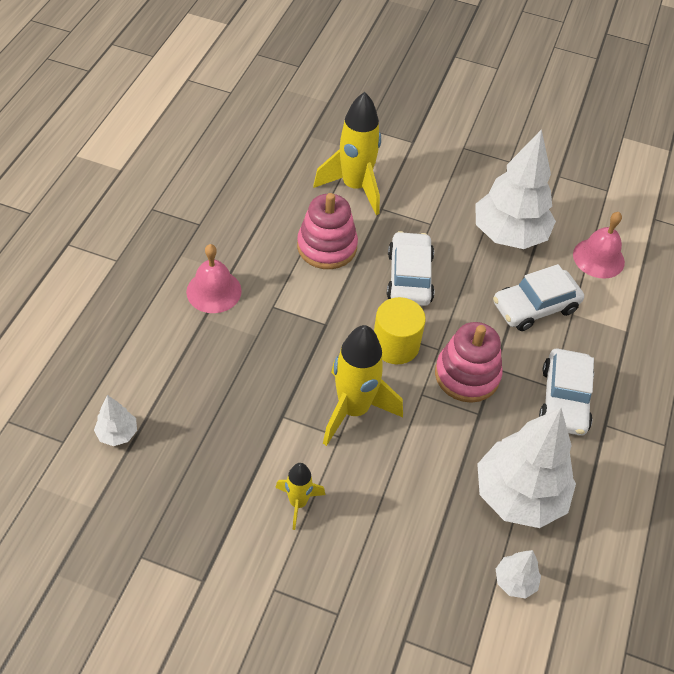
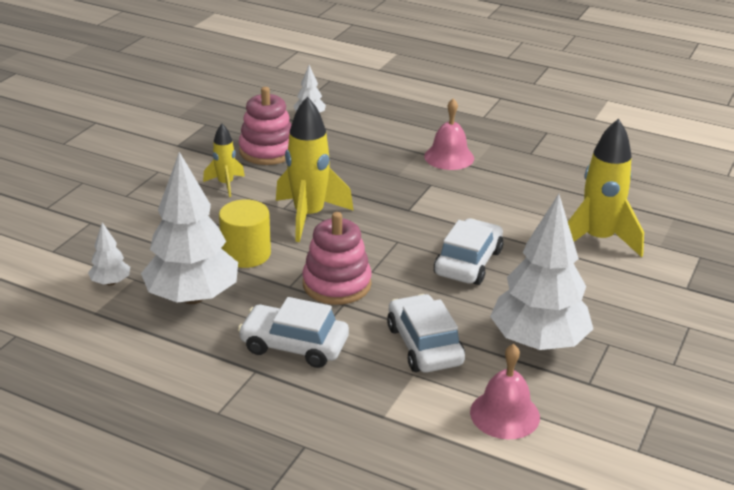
camera: 100 degrees right, 20 degrees down
(327, 246) = (507, 217): pink stacking toy -> pink stacking toy (267, 151)
(395, 345) = (379, 245): yellow cylinder -> yellow cylinder (246, 254)
(409, 277) = (468, 262): white car -> white car turned 75 degrees counterclockwise

